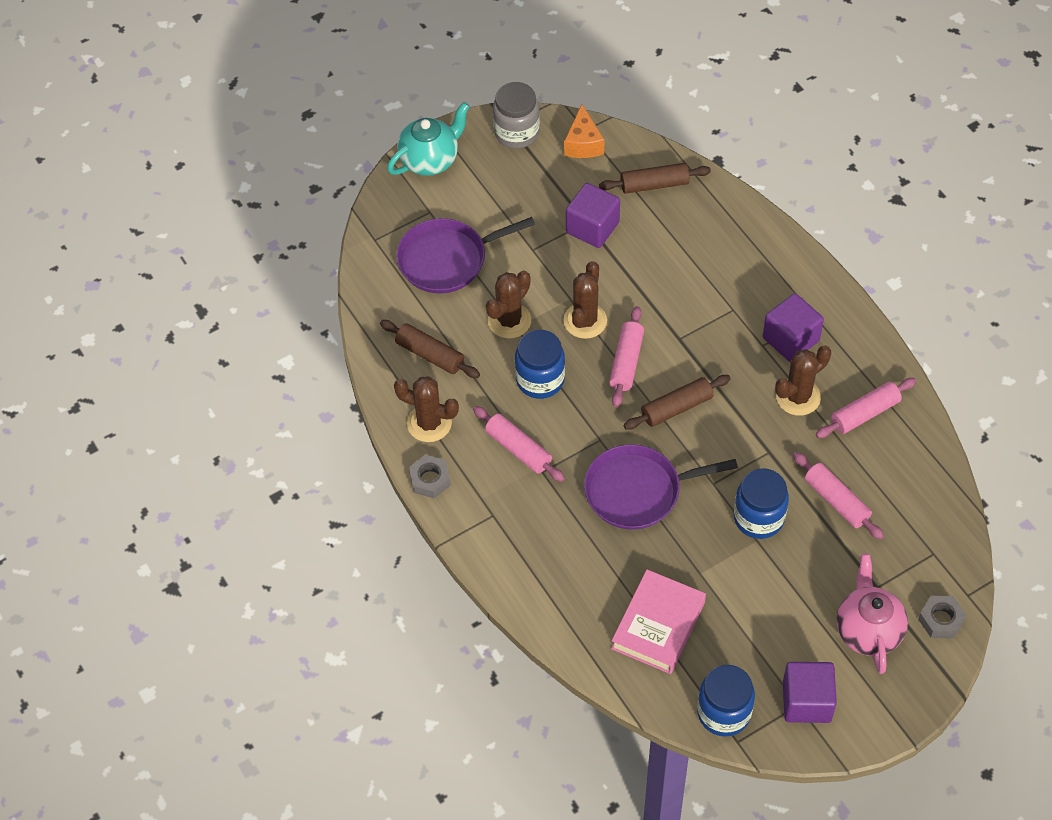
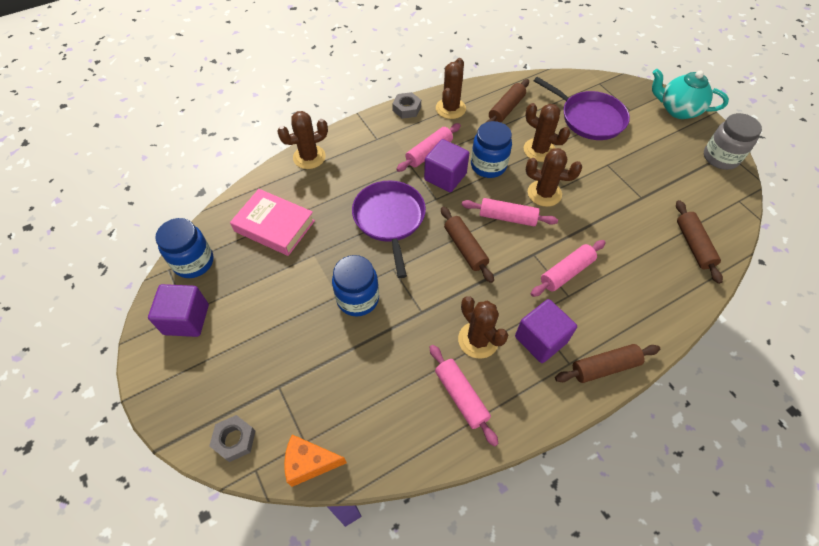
camera: 90 degrees right, 0 degrees up
(430, 160) = (677, 110): turquoise teapot -> turquoise teapot turned 150 degrees clockwise
(447, 259) = (589, 118): purple pan -> purple pan turned 150 degrees clockwise
(532, 599) = (309, 157): none -> brown cactus
(583, 143) = (723, 198): orange cheese -> orange cheese (309, 463)
(592, 227) = (637, 201): purple cube -> purple cube (445, 177)
(815, 286) = (604, 367): none -> brown rolling pin
(836, 501) = (368, 361): pink rolling pin -> pink rolling pin (566, 272)
(868, 630) = (238, 374): pink teapot -> none

